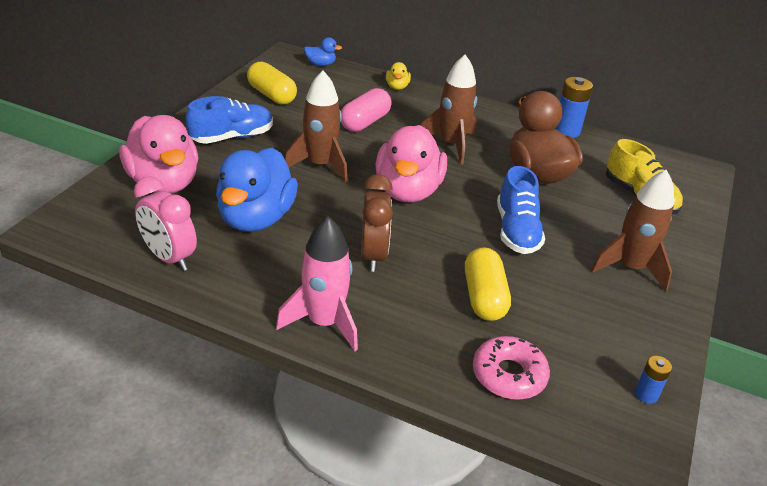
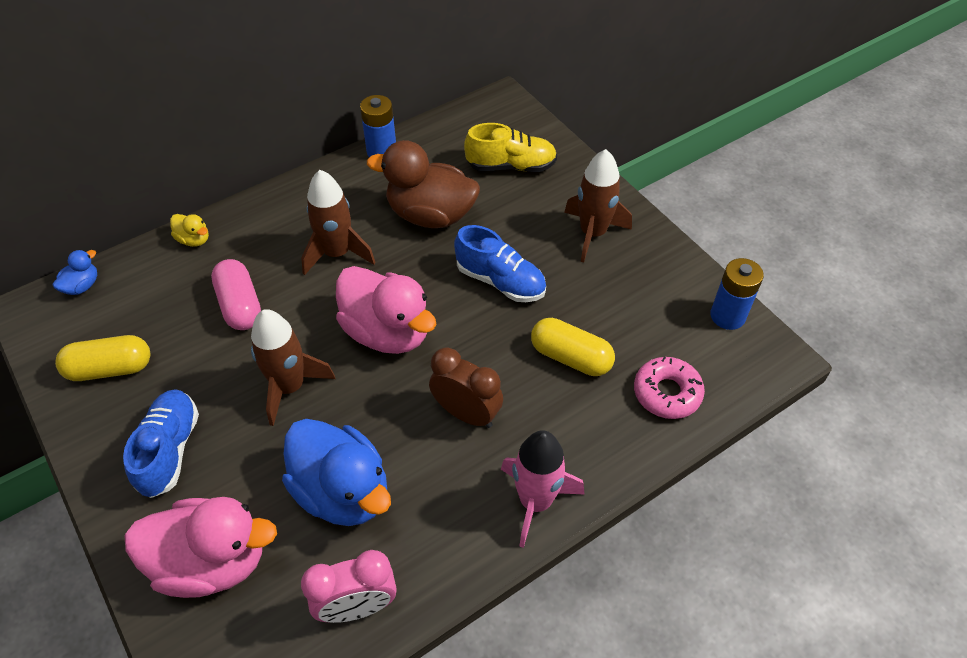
camera: 55 degrees left, 15 degrees up
(646, 394) = (727, 316): blue battery -> blue battery, size x1.80

